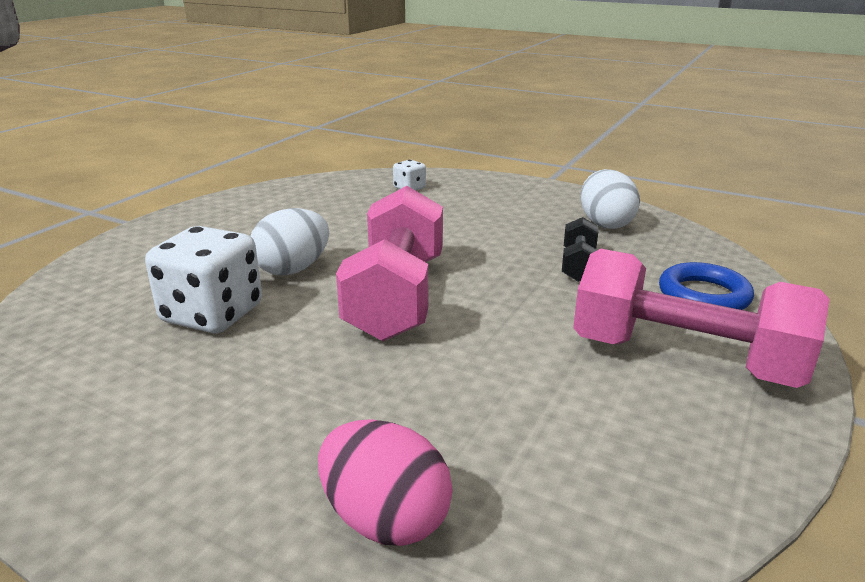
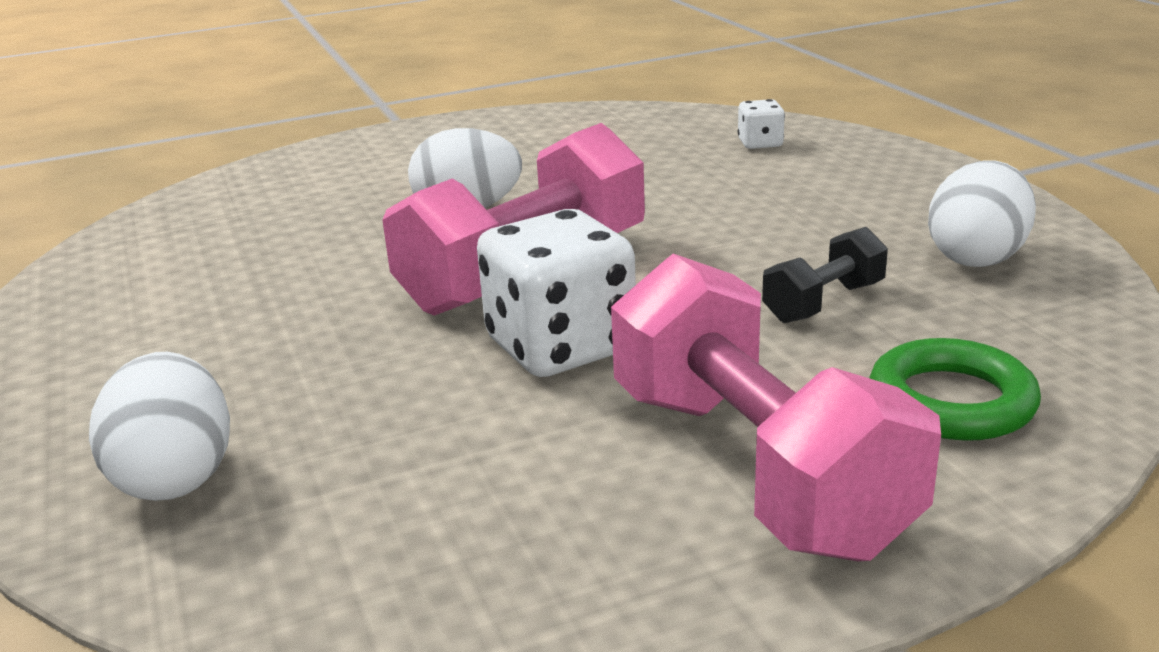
camera: 40 degrees right, 0 degrees up
(212, 314) = (326, 236): white dice -> white dice (560, 346)
(385, 519) = (176, 477): pink egg -> white egg
(703, 295) = (951, 401): blue ring -> green ring

